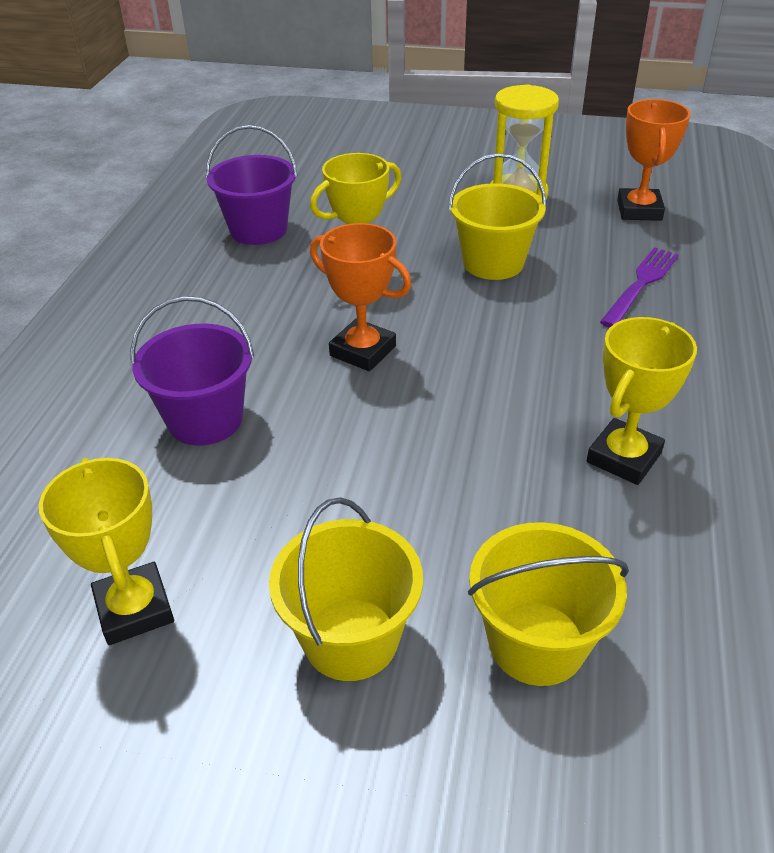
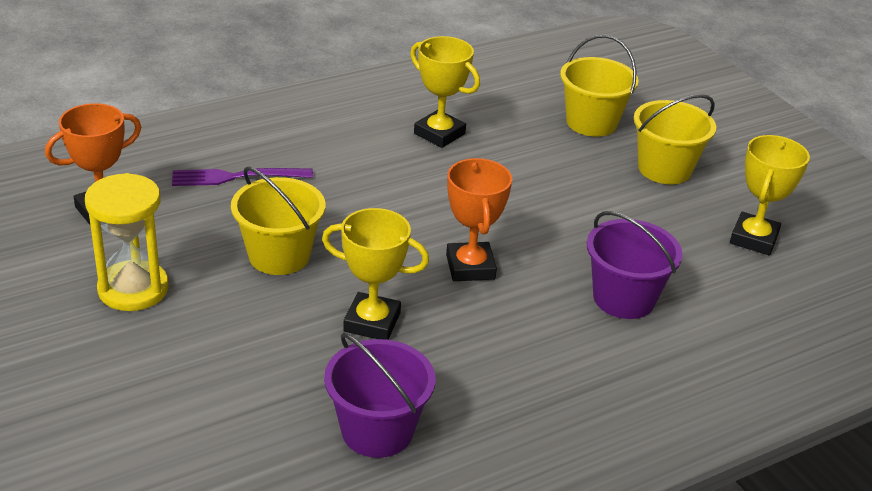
camera: 135 degrees left, 5 degrees down
(623, 457) = (439, 134): yellow trophy -> yellow trophy turned 45 degrees clockwise

